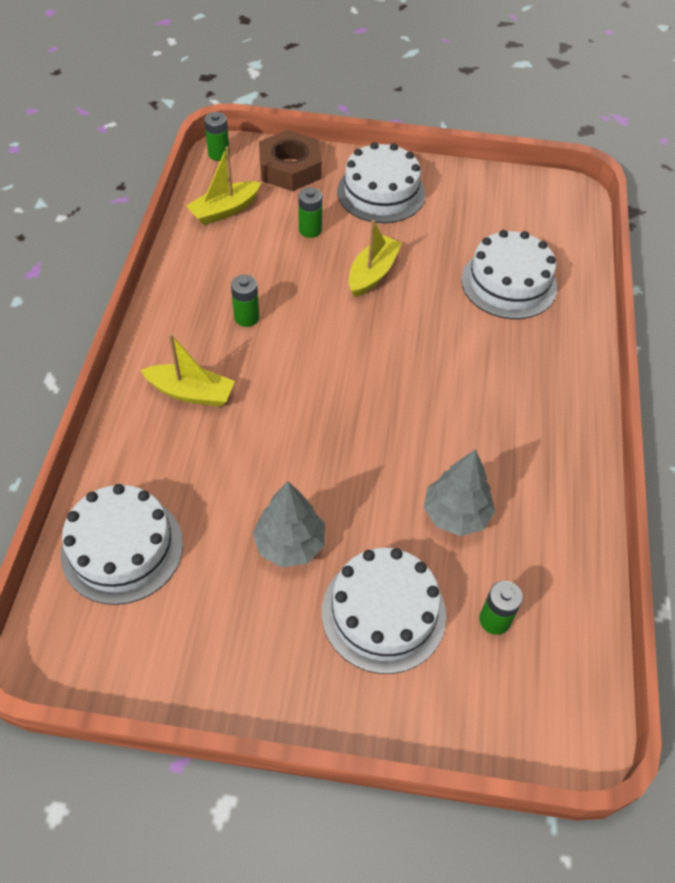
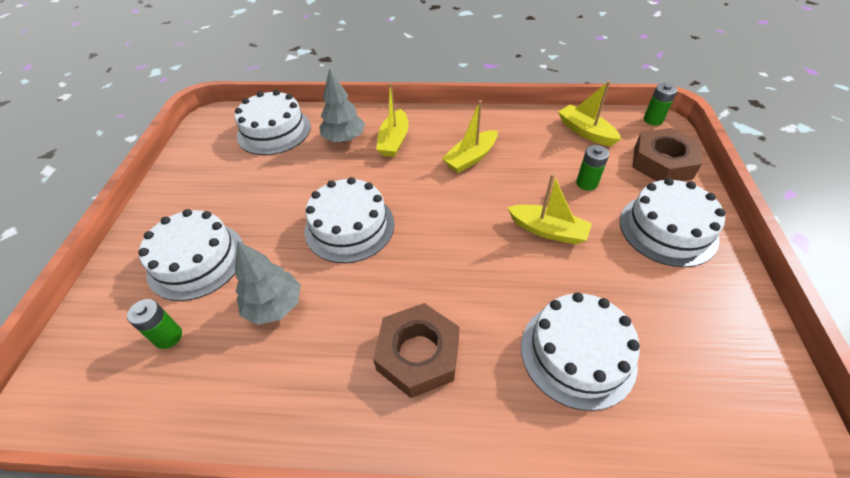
camera: 90 degrees right, 5 degrees down
(246, 317) = (470, 158): green battery -> yellow boat
(290, 544) = (263, 204): grey tree -> grey tree (344, 139)
(345, 444) = (349, 227): none -> white cake
(512, 390) = (418, 354): none -> brown nut

